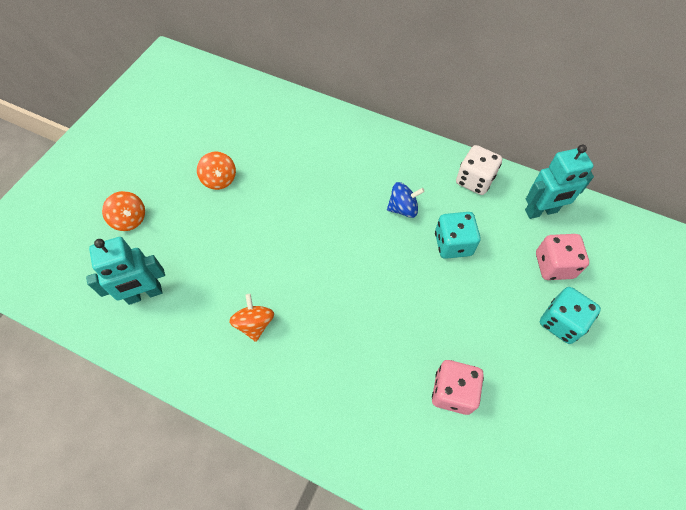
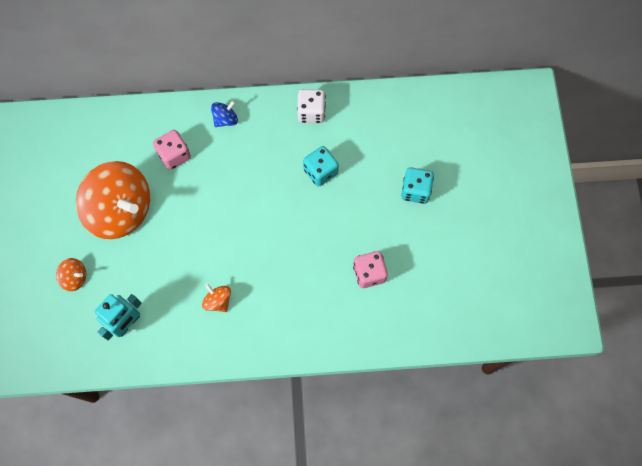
camera: 30 degrees left, 10 degrees up
(219, 179) = (121, 210): orange spinning top -> orange spinning top, size x2.40
(403, 208) = (272, 162): blue spinning top -> blue spinning top (225, 119)
(541, 211) = (369, 114): turquoise robot -> none
(554, 265) = (395, 152): pink dice -> pink dice (174, 155)

